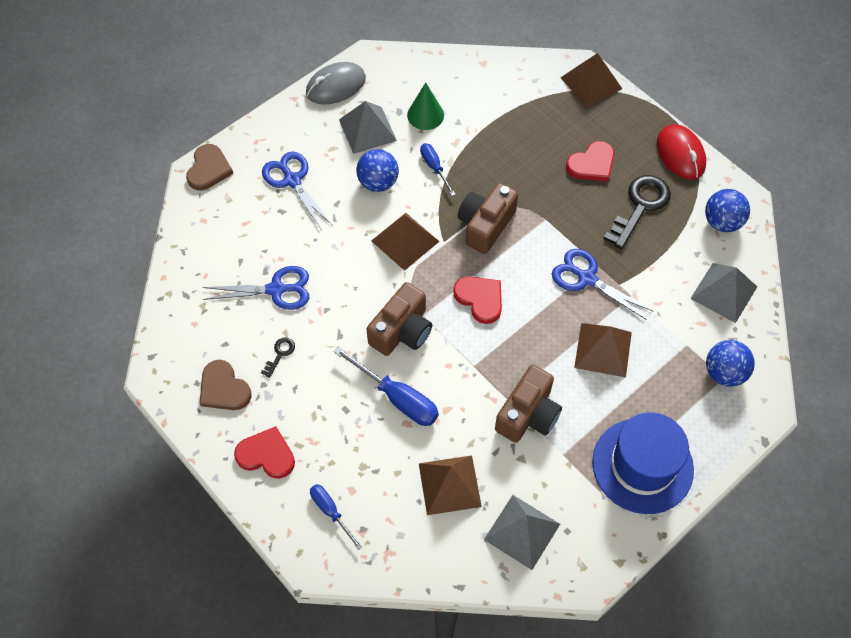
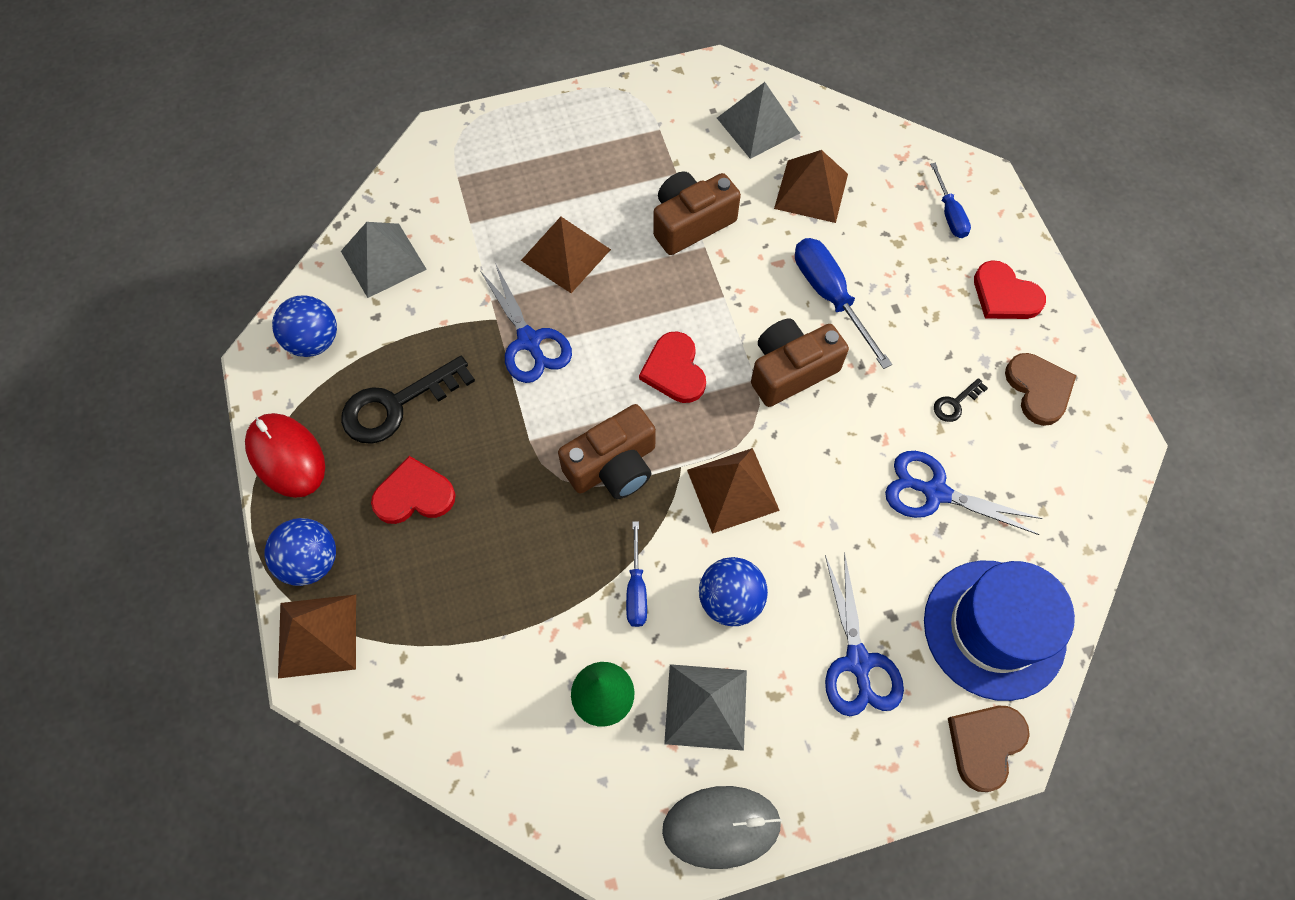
camera: 155 degrees left, 5 degrees up
(642, 465) = (602, 133): blue hat -> blue hat (994, 629)
(680, 154) = (286, 456): red mouse -> red mouse turned 45 degrees counterclockwise
(724, 373) = (453, 180): blue ball -> blue ball (311, 561)

